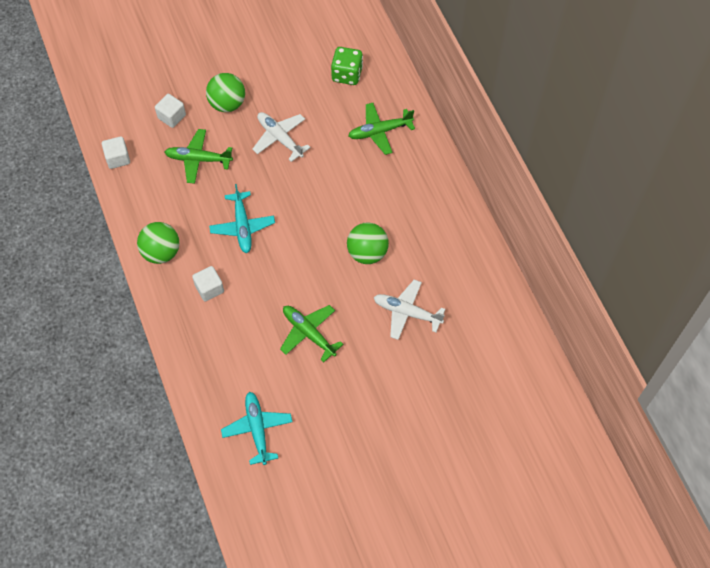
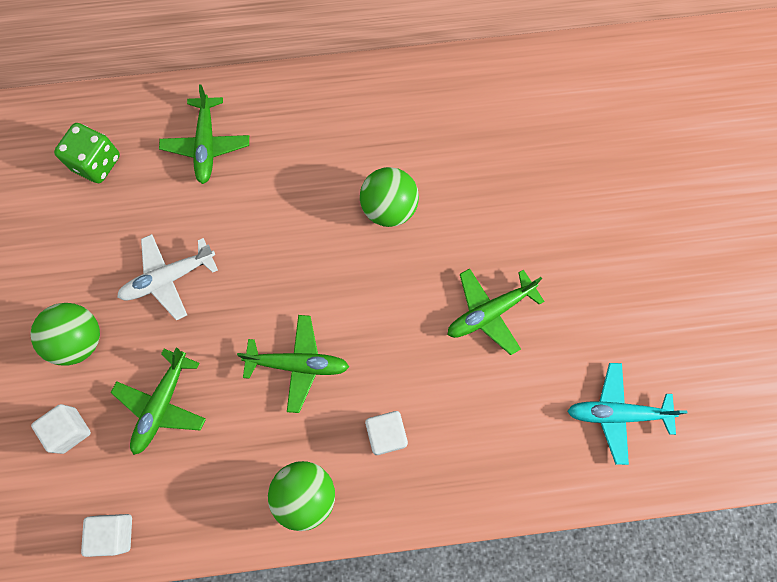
camera: 75 degrees left, 10 degrees up
(242, 226) = (298, 364): turquoise plane -> green plane
(407, 312) = (489, 183): white plane -> none

